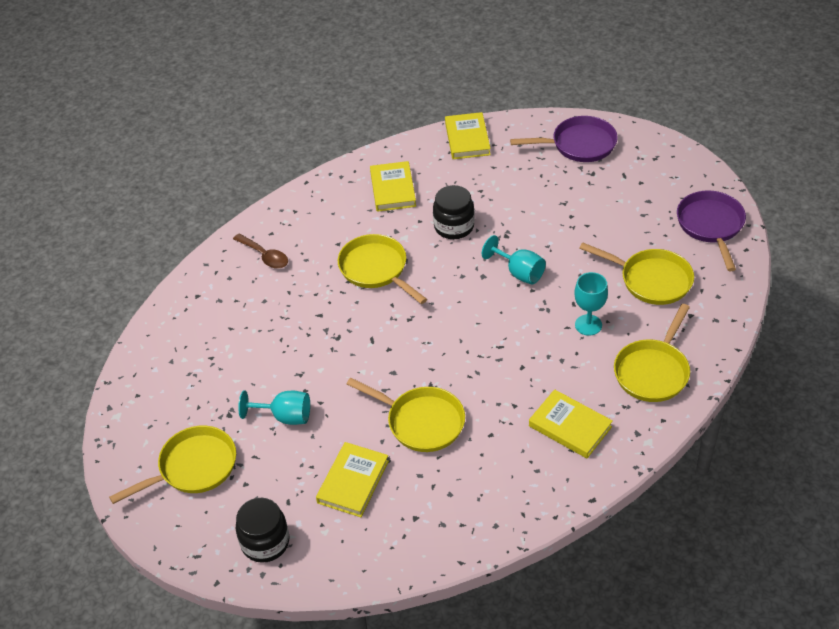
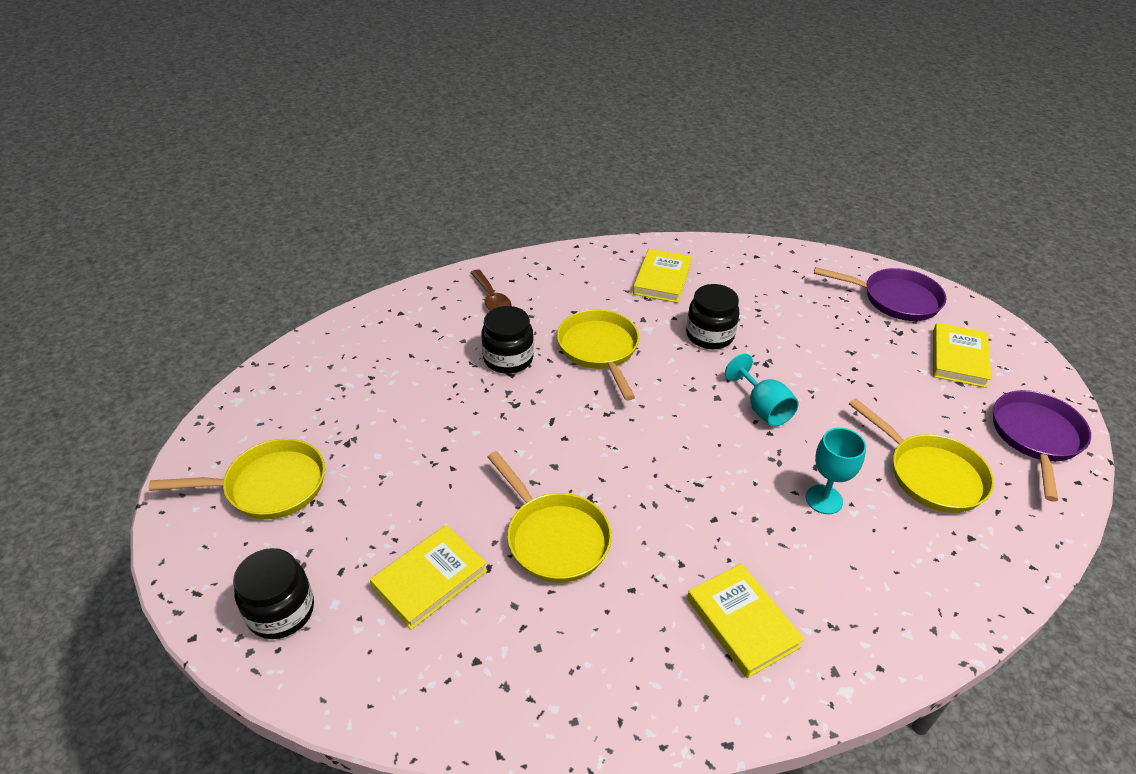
camera: 20 degrees right, 5 degrees down
(285, 416) = (404, 469): turquoise goblet -> none
(310, 303) = (508, 359): none -> black jar
(467, 139) = (768, 257): yellow book -> yellow book (958, 358)
(653, 371) = (890, 593): yellow pan -> none

